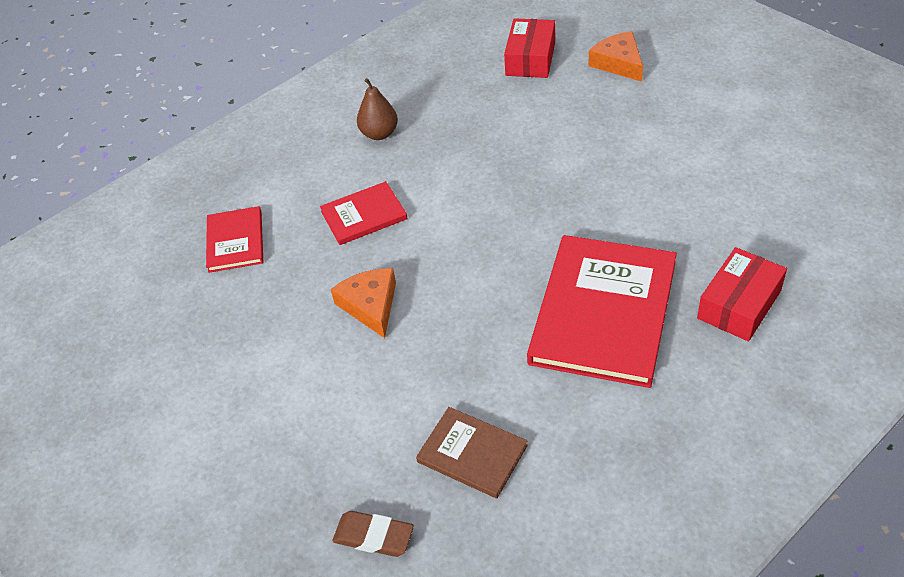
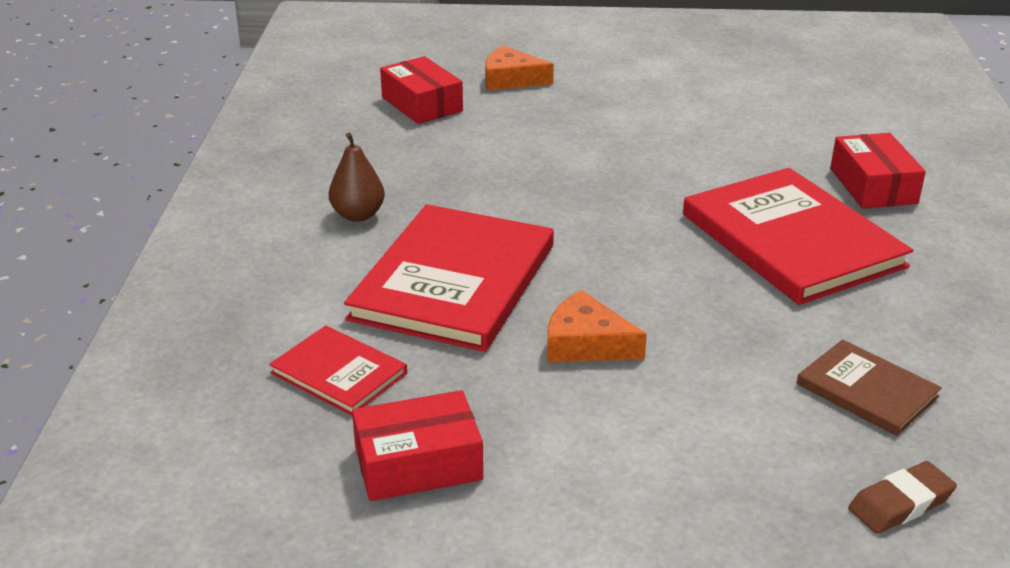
camera: 50 degrees left, 15 degrees down
(198, 322) = (418, 463): none -> red box
(364, 215) = (454, 282): red book -> red book, size x1.97
(472, 454) = (867, 390): brown book -> brown book turned 60 degrees clockwise

